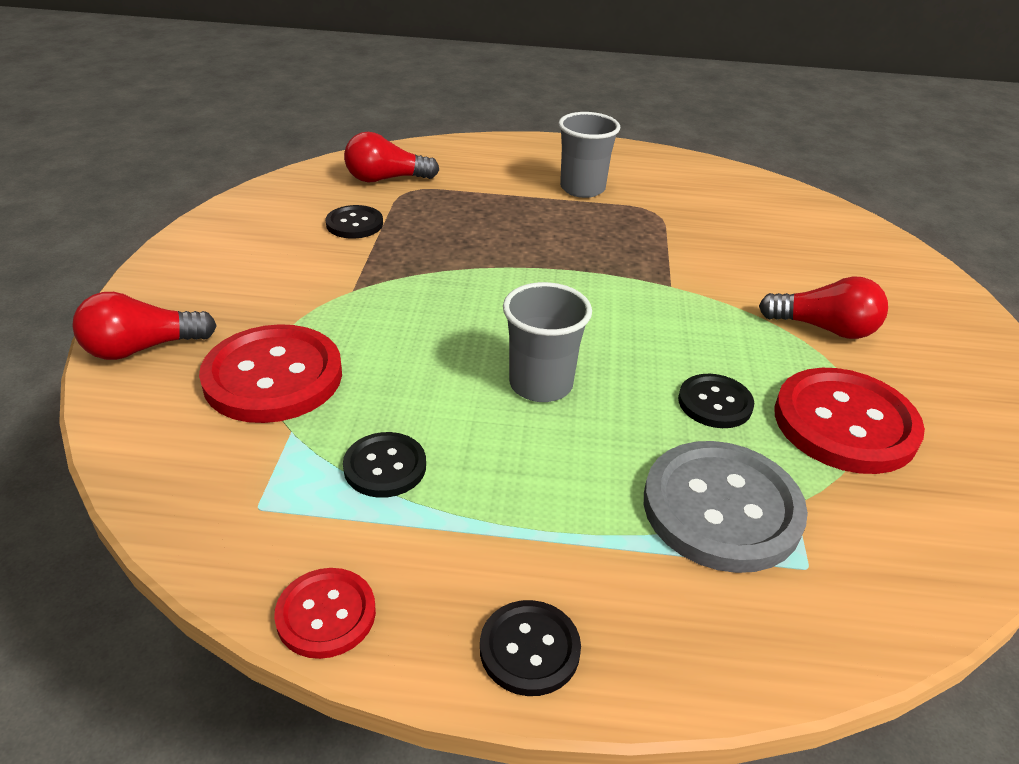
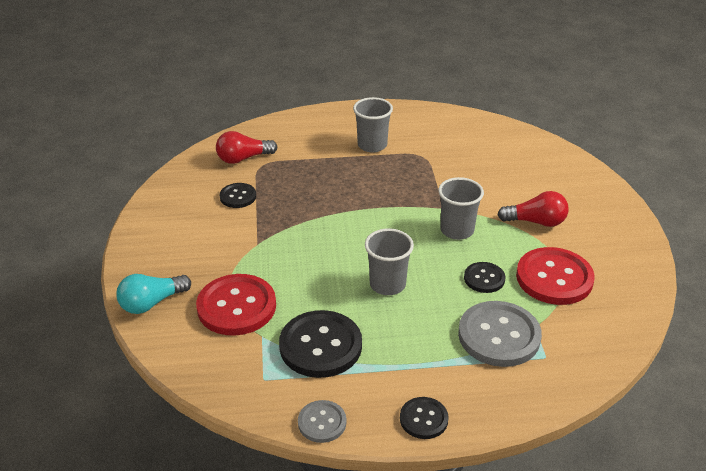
camera: 10 degrees left, 0 degrees up
(142, 348) = (152, 303): red light bulb -> turquoise light bulb
(326, 614) = (322, 422): red button -> grey button
(385, 467) = (320, 346): black button -> black button, size x1.86
(684, 321) = (457, 230): none -> grey cup

